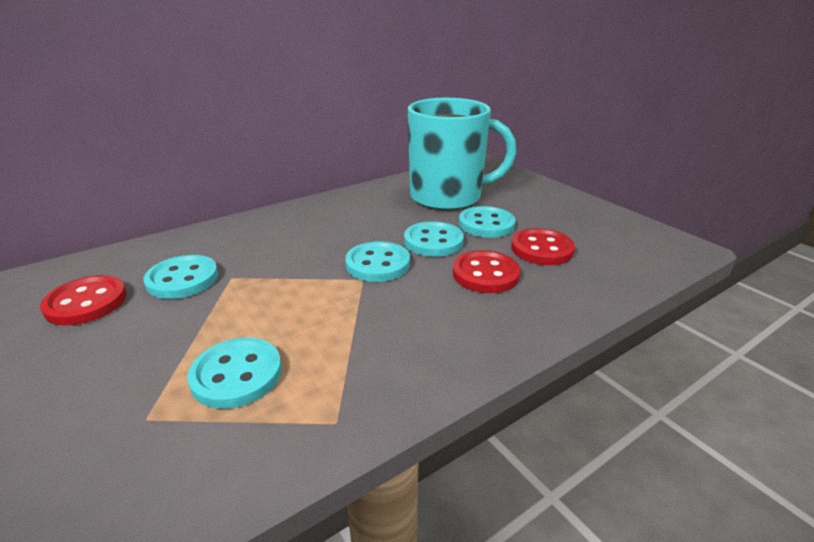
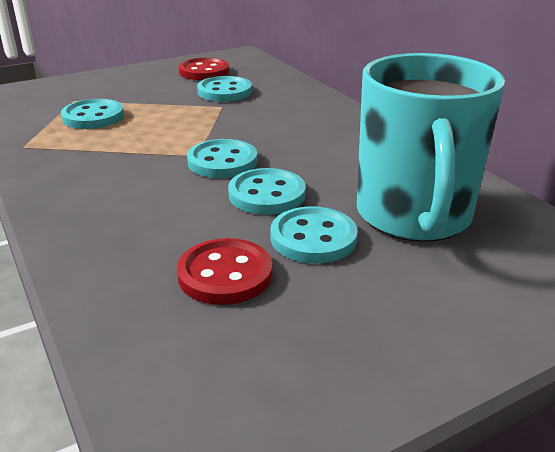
camera: 95 degrees right, 0 degrees up
(485, 274) = (176, 220): red button -> none

